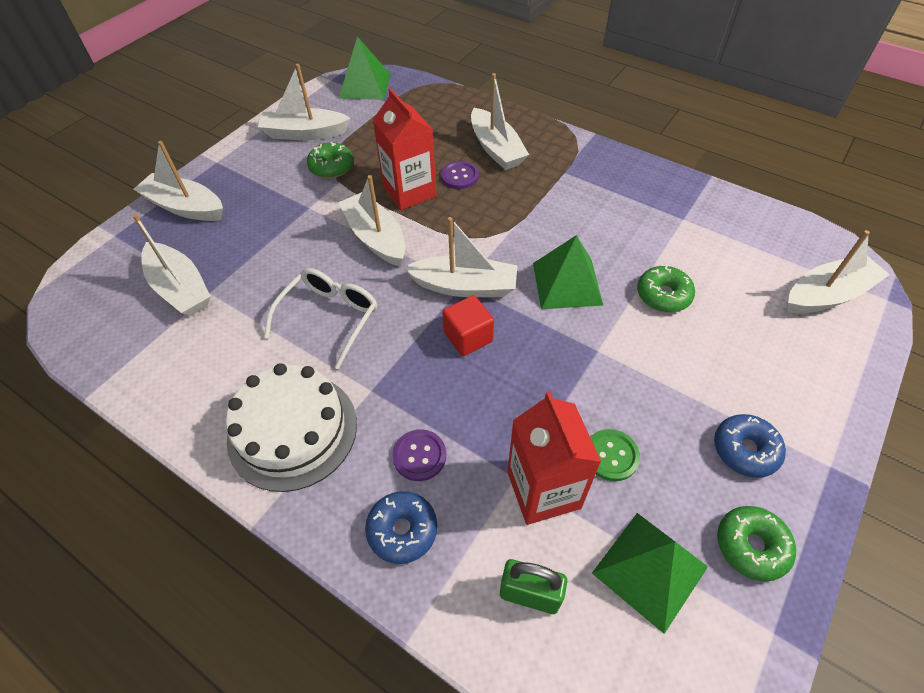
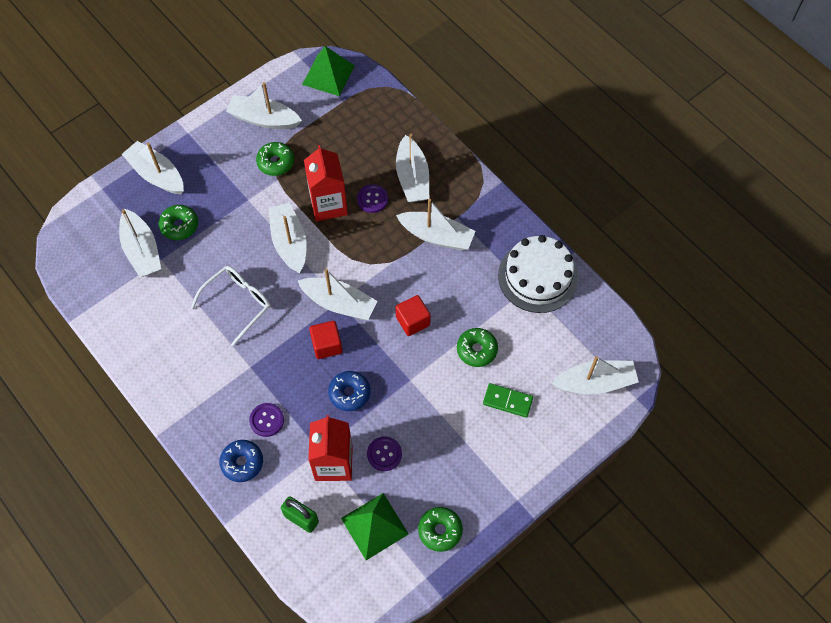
camera: 15 degrees right, 10 degrees up
(227, 251) = (179, 226): none -> green donut
(292, 430) = (194, 381): white cake -> white cake (538, 276)
(550, 193) = (436, 236): none -> white boat
(567, 283) = (413, 321): green pyramid -> red cube
(611, 456) = (384, 454): green button -> purple button
(737, 343) = (507, 401): none -> green domino
(745, 450) = (469, 474): blue donut -> blue donut (349, 393)

